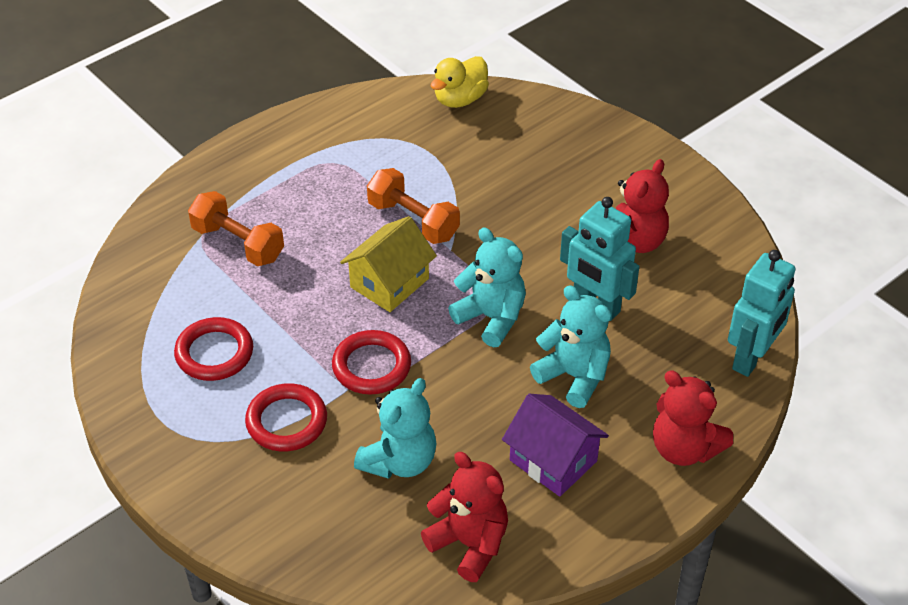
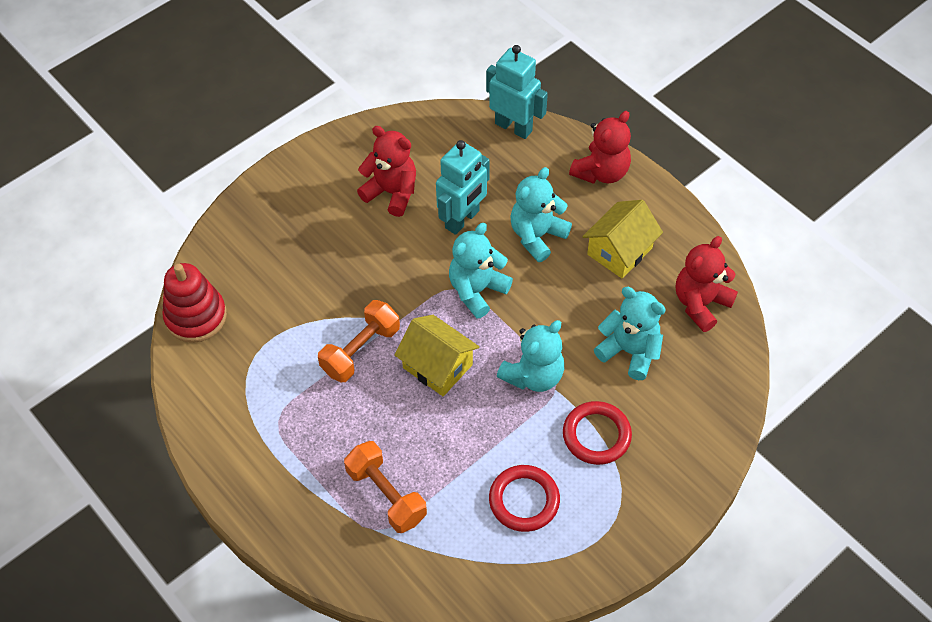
camera: 90 degrees left, 10 degrees up
(238, 243) = (386, 495): orange dumbbell -> orange dumbbell turned 75 degrees counterclockwise
(371, 366) = (533, 375): red ring -> turquoise teddy bear
(460, 99) = (196, 316): yellow duck -> red stacking toy
(553, 461) = (619, 251): purple house -> yellow house

